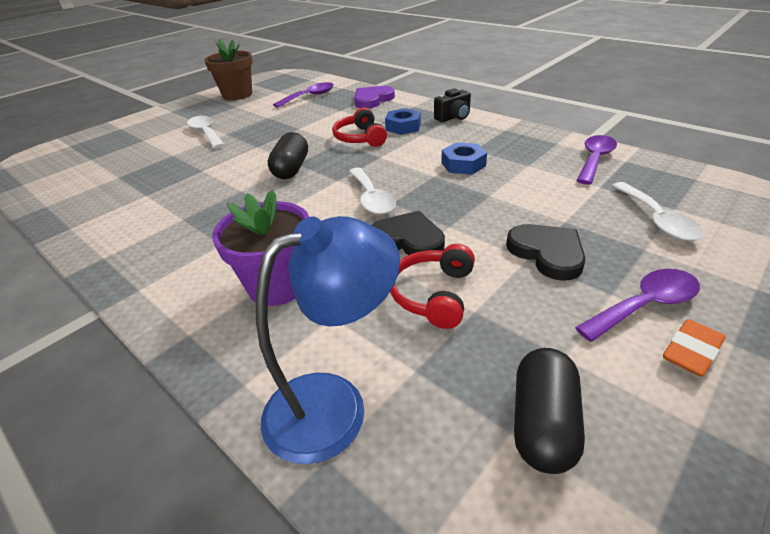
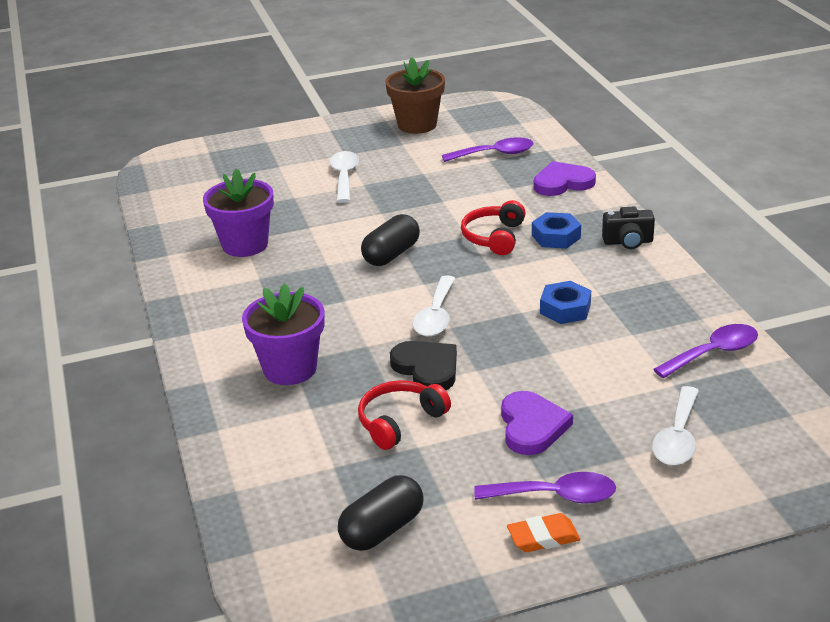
camera: 30 degrees right, 5 degrees down
(149, 198) = (245, 245): none -> purple flower pot
(334, 404) = (264, 464): blue lamp -> none
(547, 253) = (532, 426): black heart -> purple heart

